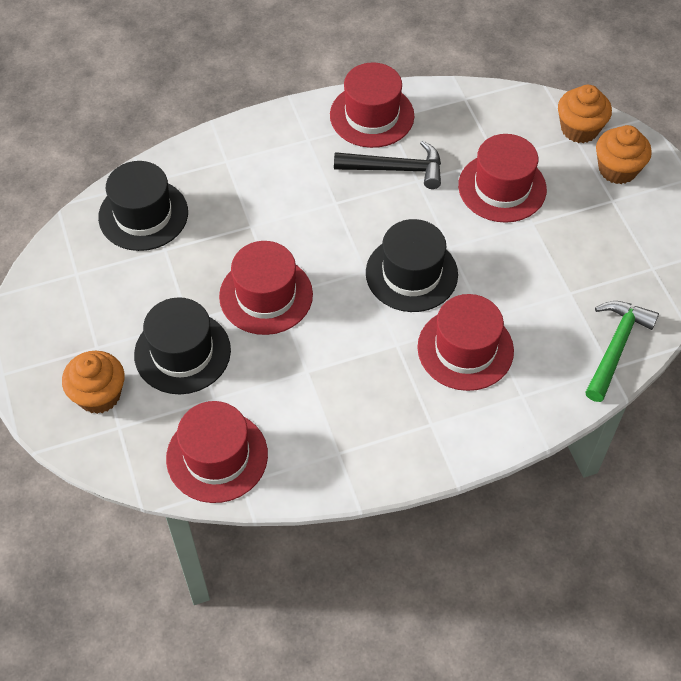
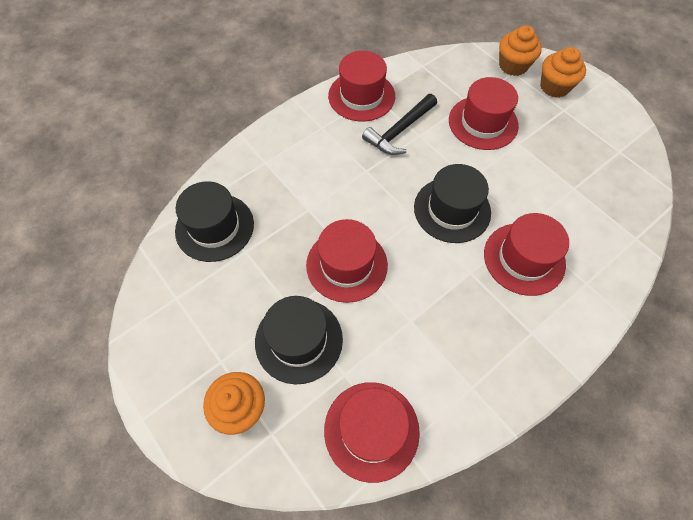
camera: 20 degrees left, 5 degrees up
(396, 169) = (399, 131): black hammer -> black hammer turned 150 degrees clockwise
(616, 346) = (630, 219): green hammer -> none

